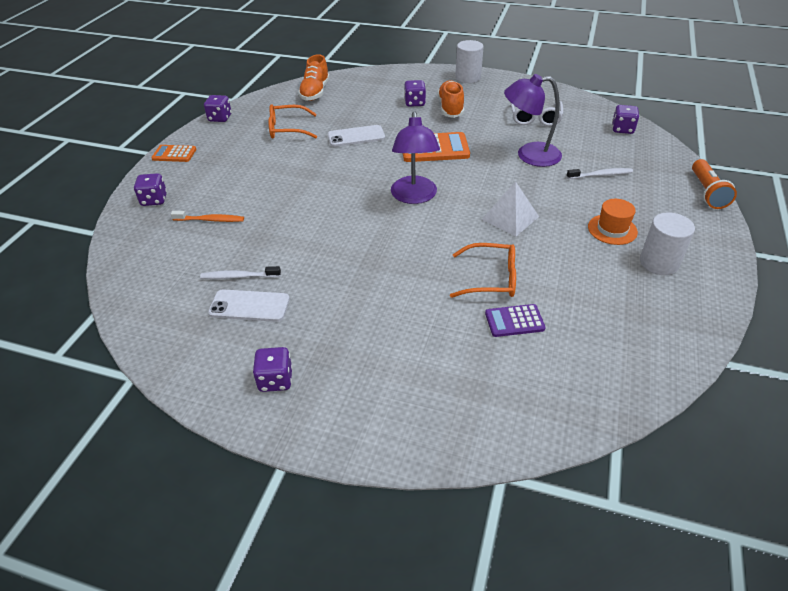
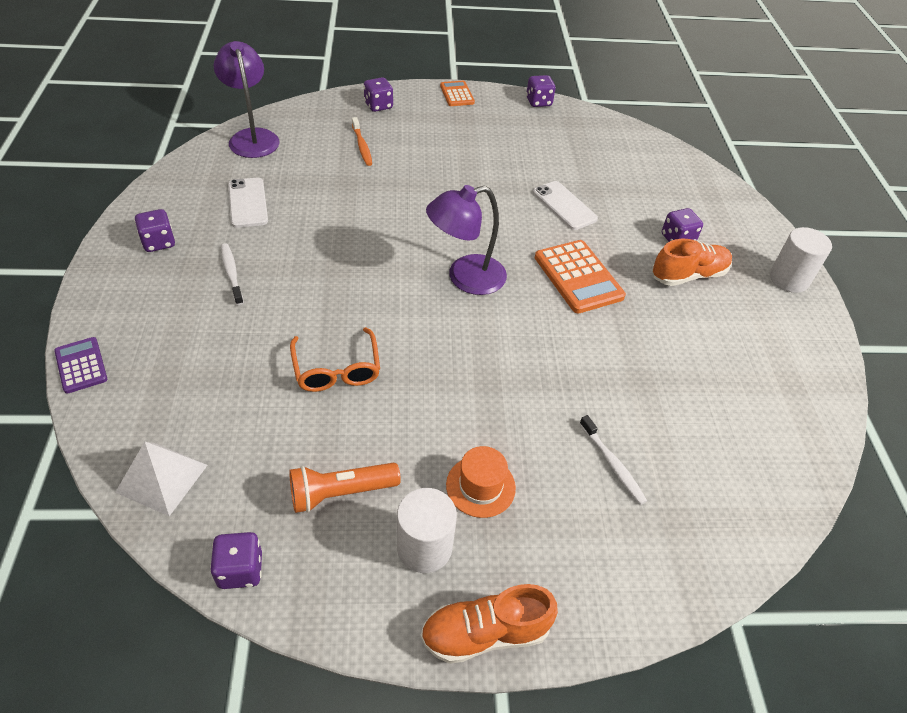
camera: 65 degrees right, 5 degrees up
(239, 276) = (286, 186): white toothbrush -> white toothbrush (231, 273)
(287, 129) = (547, 151): orange glasses -> none
(315, 92) = (640, 152): orange shoe -> orange shoe (485, 633)
(510, 218) = (461, 372): white pyramid -> white pyramid (162, 478)
(514, 321) = (269, 400): purple calculator -> purple calculator (81, 365)
(529, 155) = (618, 374): purple lamp -> purple lamp (252, 137)
(535, 118) = (724, 370): white glasses -> none
(622, 129) = (768, 486): purple dice -> purple dice (240, 570)
(707, 192) = (639, 619): orange flashlight -> orange flashlight (340, 493)

